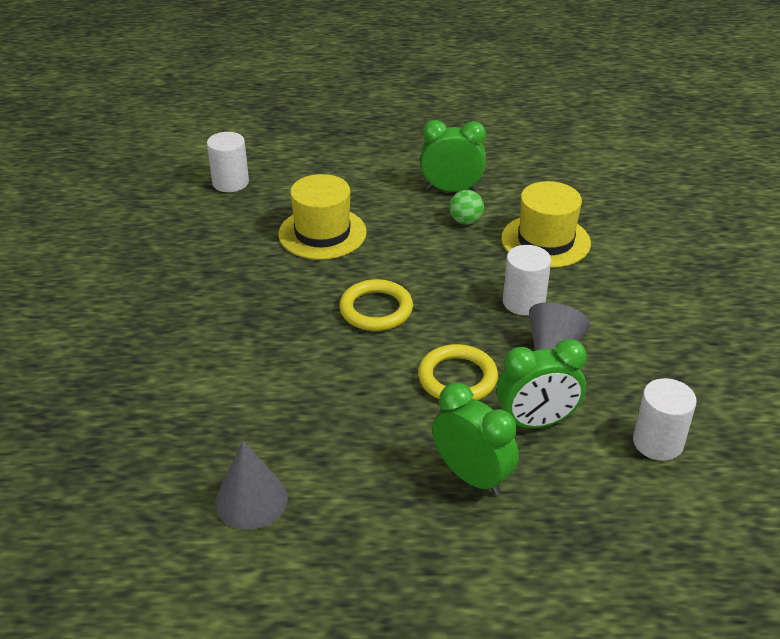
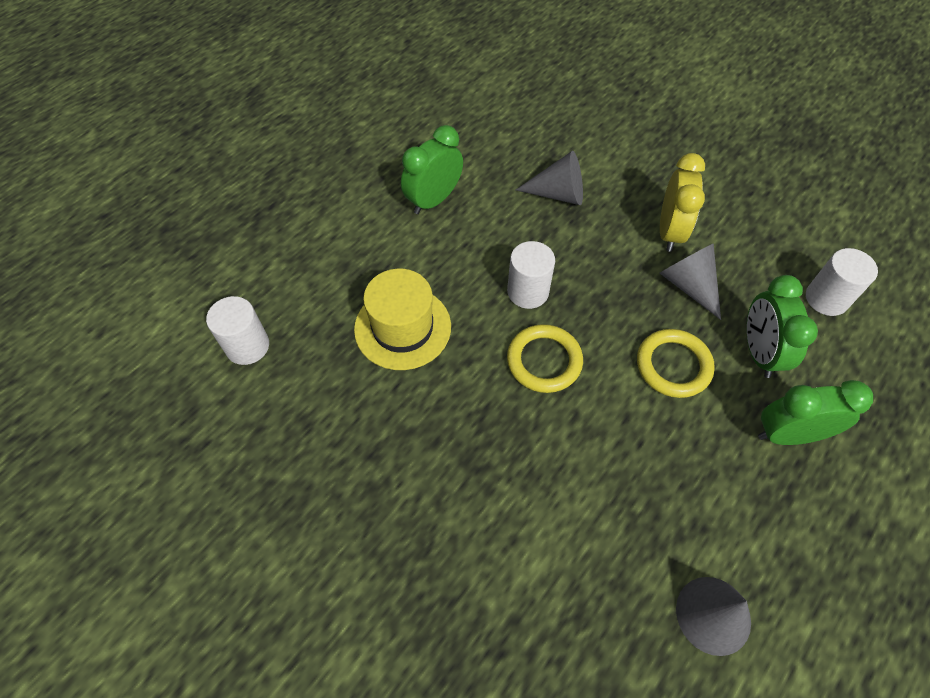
camera: 50 degrees left, 20 degrees up
(465, 221) = (485, 222): green ball -> none
(523, 302) = (619, 260): white cylinder -> white cylinder (528, 291)
(536, 422) = (758, 352): green clock -> green clock turned 150 degrees clockwise
(545, 241) = (558, 194): yellow hat -> grey cone
(595, 315) = (669, 232): none -> yellow clock

